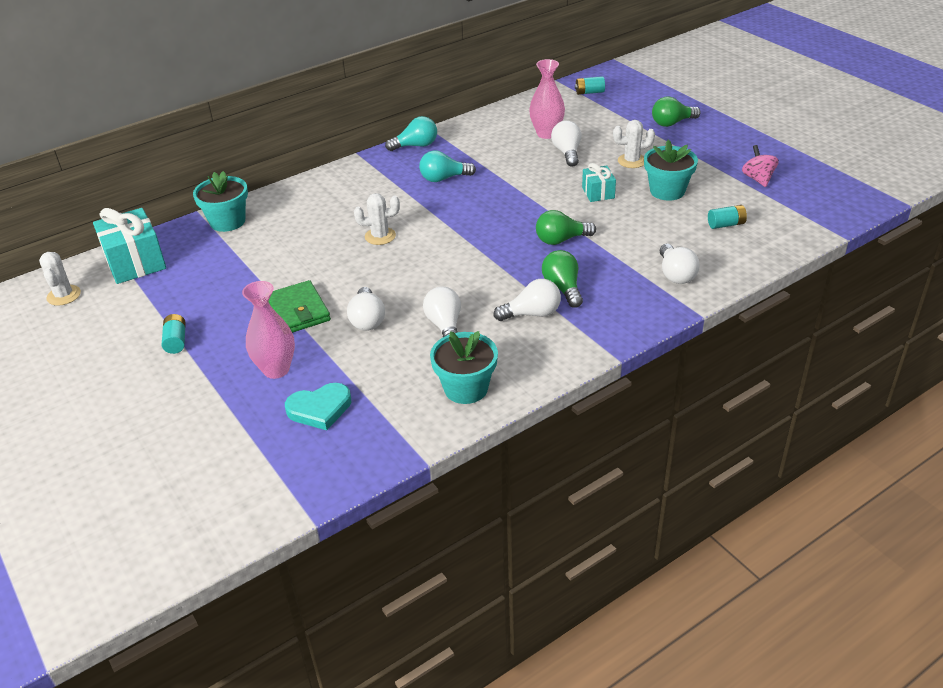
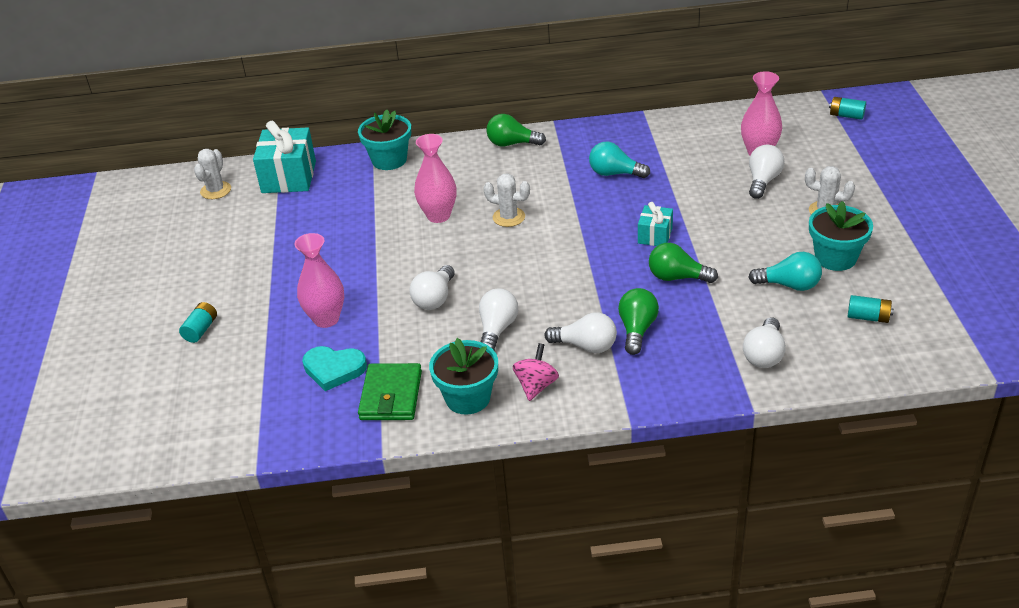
camera: 30 degrees right, 0 degrees up
(176, 341) = (269, 263): turquoise battery -> turquoise battery (201, 330)
(298, 311) = (384, 269): green wallet -> green wallet (391, 395)
(314, 253) = (438, 216): none -> pink vase
(416, 146) = (615, 129): turquoise light bulb -> turquoise light bulb (789, 285)
(598, 193) = (758, 237): turquoise gift -> turquoise gift (655, 236)
(672, 123) = (910, 178): green light bulb -> green light bulb (512, 144)
(758, 179) = (953, 275): pink spinning top -> pink spinning top (536, 386)

